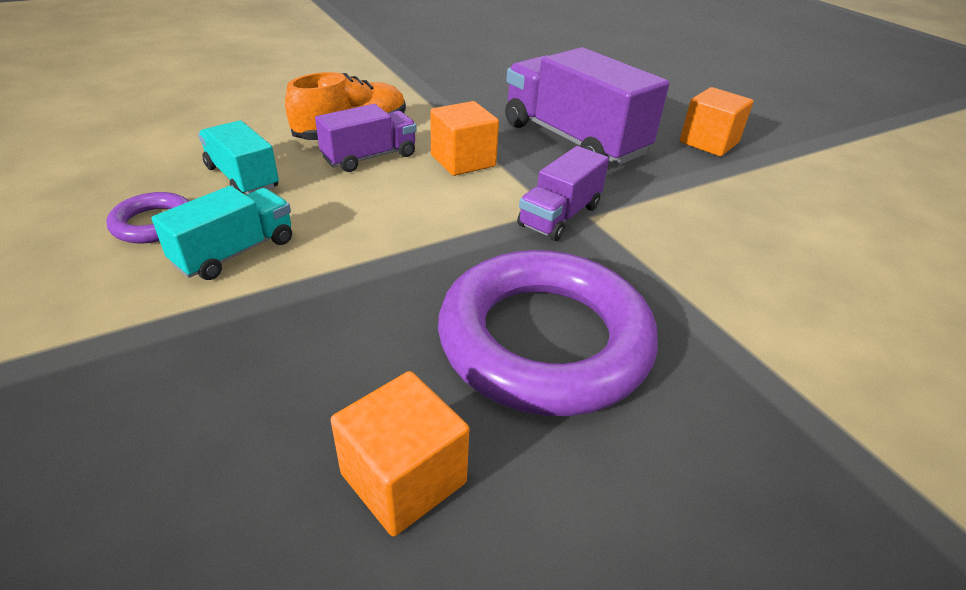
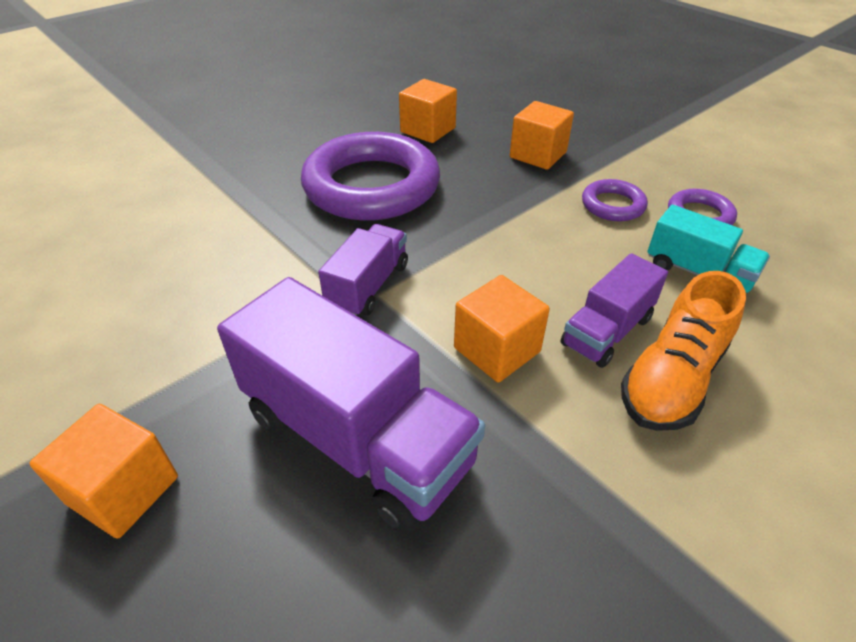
camera: 170 degrees right, 5 degrees up
(235, 252) = (612, 205): turquoise truck -> purple ring
(243, 358) = (538, 155): none -> orange cube

